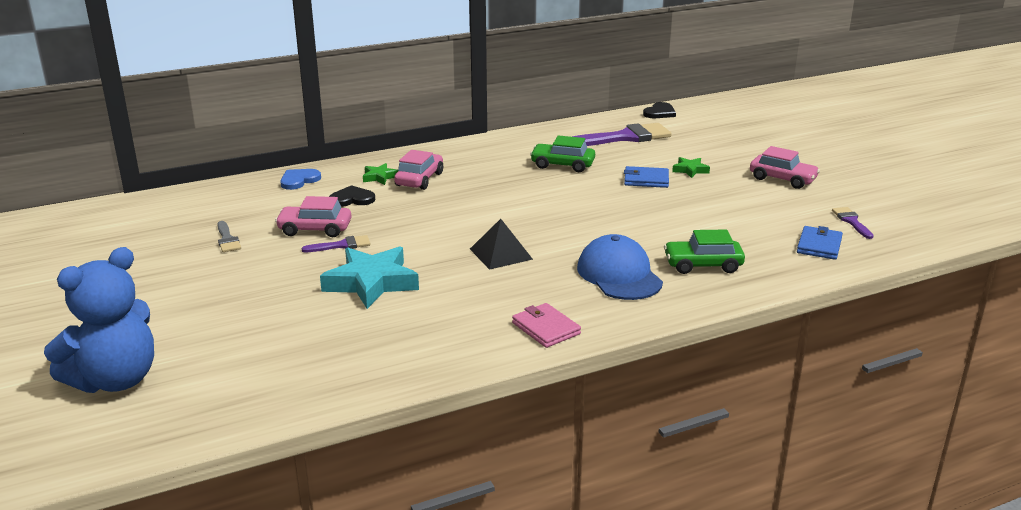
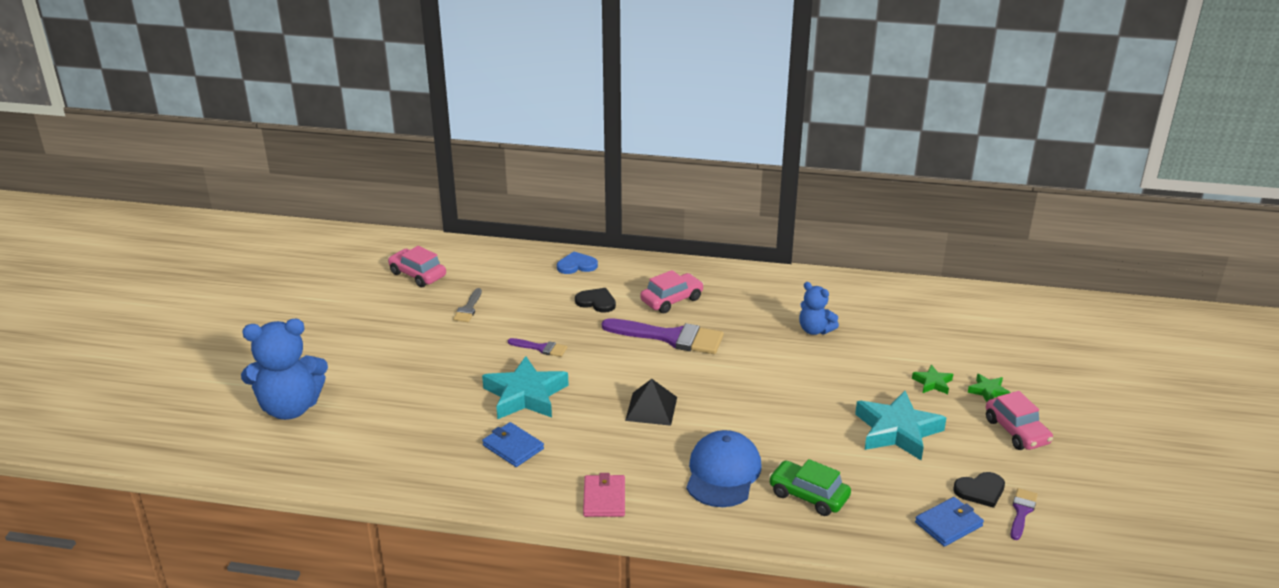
camera: 35 degrees right, 5 degrees up
(315, 229) = (538, 323): pink car -> pink car (417, 275)
(380, 177) = (642, 285): green star -> green star (988, 391)
(562, 165) = (815, 330): green car -> blue teddy bear
(624, 137) = (915, 318): purple brush -> purple brush (670, 337)
(646, 180) = (873, 378): blue wallet -> blue wallet (513, 447)
(659, 113) = (992, 298): black heart -> black heart (980, 490)
(707, 205) = (897, 431): none -> turquoise star

